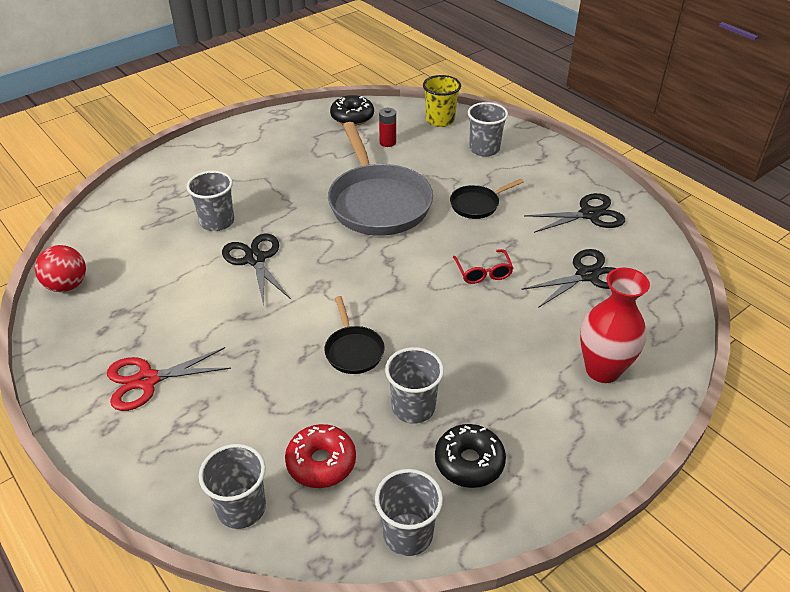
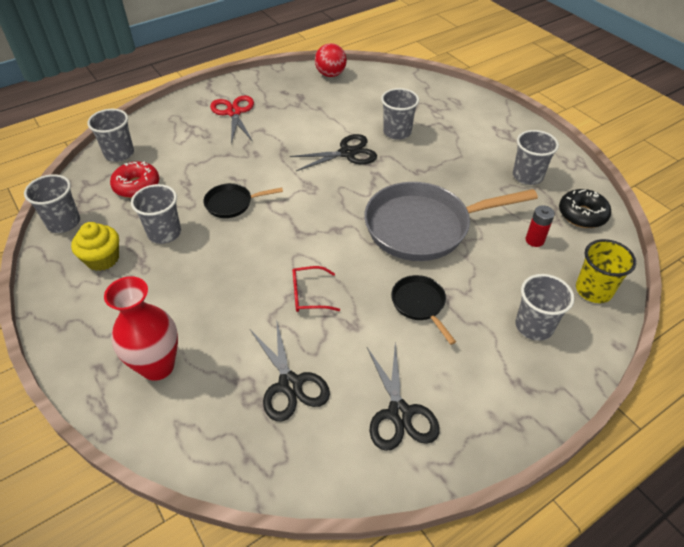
camera: 95 degrees right, 5 degrees up
(299, 140) = (527, 176): none -> grey cup
(469, 462) = (102, 259): black donut -> yellow cupcake

